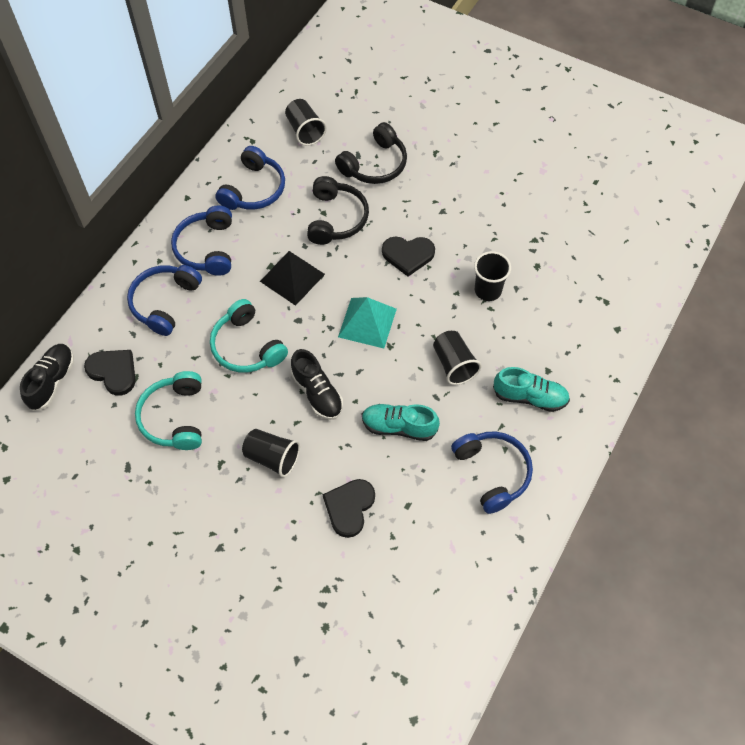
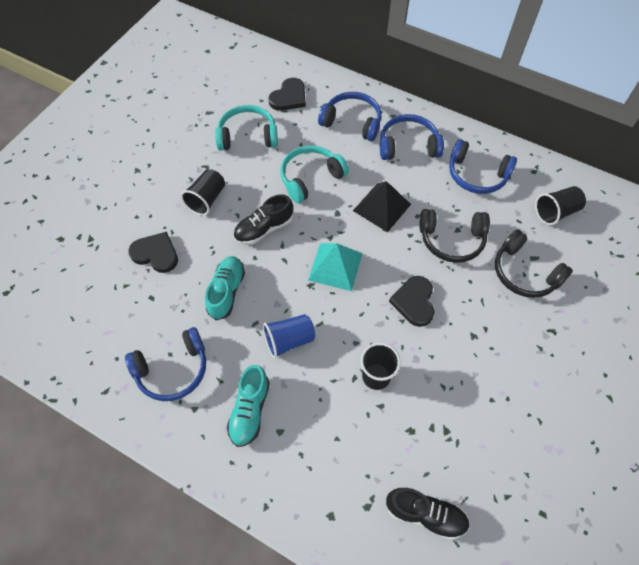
camera: 90 degrees right, 0 degrees up
(52, 381) = (282, 65): black shoe -> black shoe (425, 514)
(454, 364) = (289, 340): black cup -> blue cup

